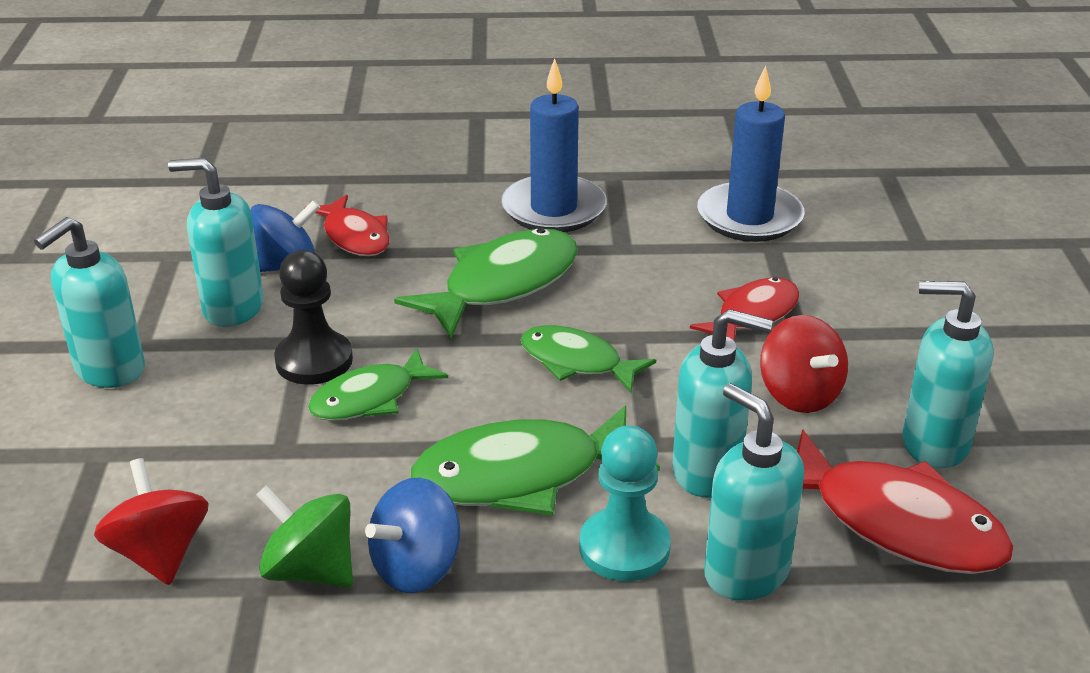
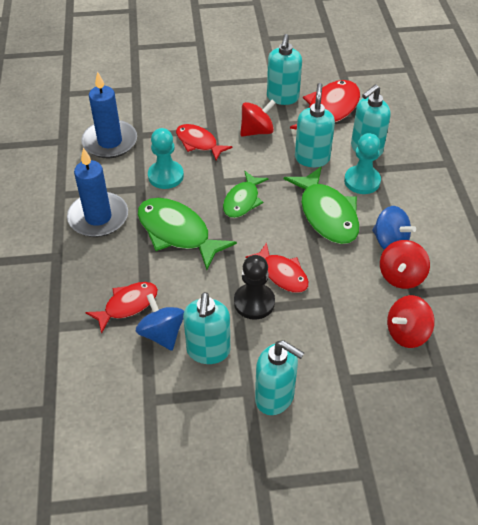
camera: 95 degrees left, 15 degrees up
(310, 570) = (401, 276): green spinning top -> red spinning top
(370, 398) = (282, 274): green fish -> red fish
(653, 275) = (166, 176): none -> turquoise pawn

